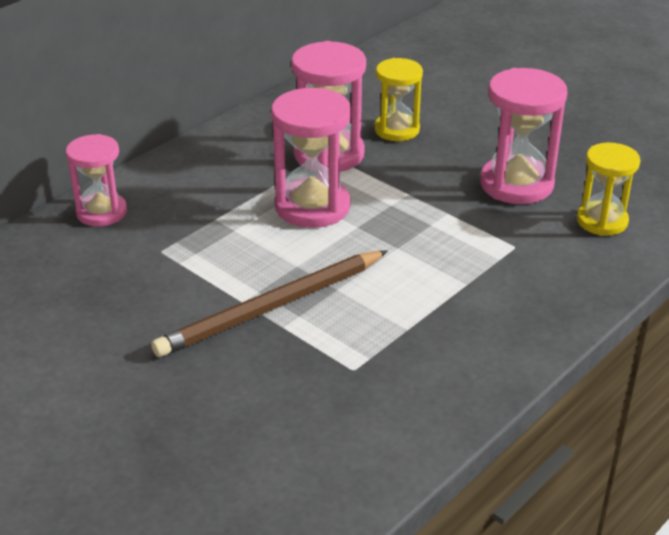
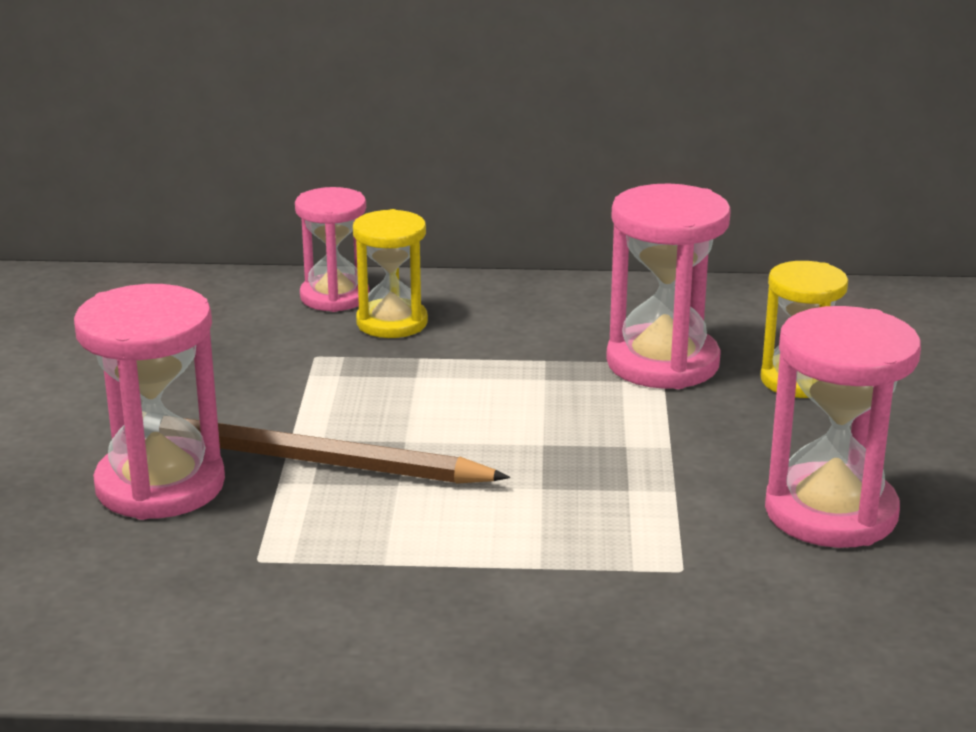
camera: 50 degrees right, 10 degrees down
(312, 206) = (536, 400): pink hourglass -> pink hourglass (160, 485)
(602, 221) = (862, 616): yellow hourglass -> yellow hourglass (392, 323)

